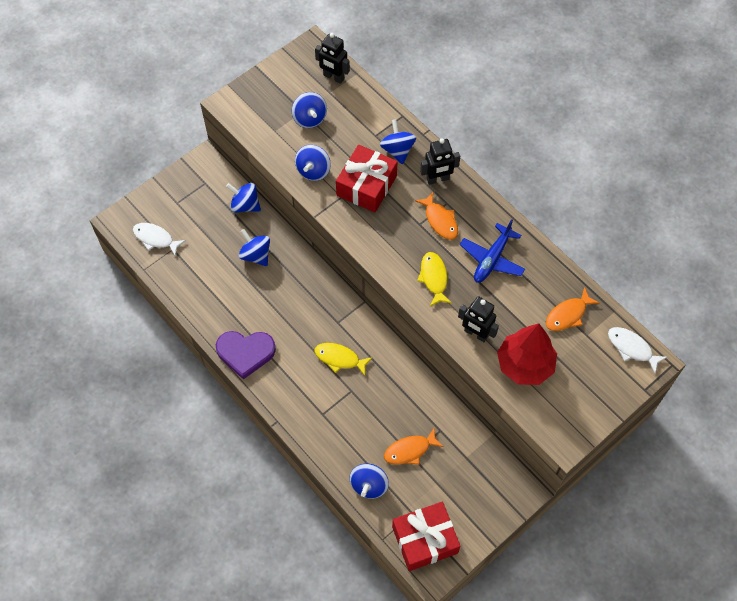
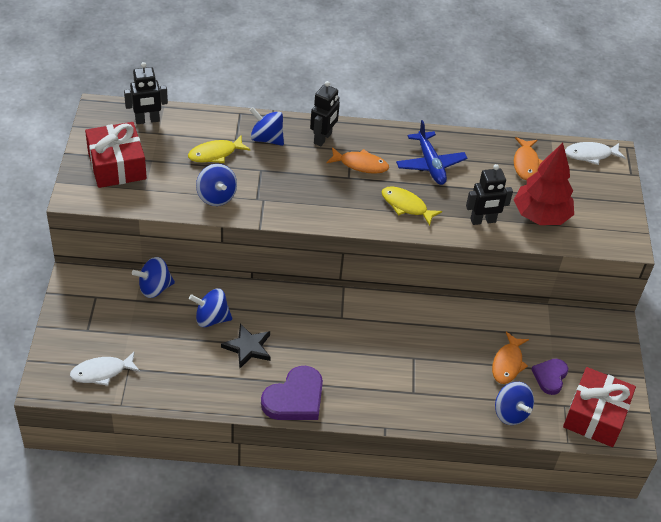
camera: 50 degrees left, 15 degrees down
(256, 294) = (248, 347): none -> black star
(309, 118) = (164, 162): blue spinning top -> none
(339, 358) = (376, 342): yellow fish -> yellow fish (215, 154)
(366, 186) = (273, 179): red gift -> red gift (117, 165)
(427, 485) = (550, 377): none -> purple heart

